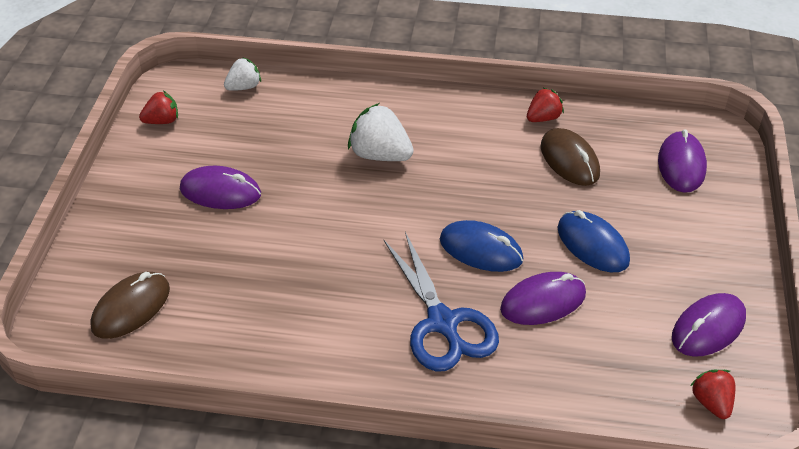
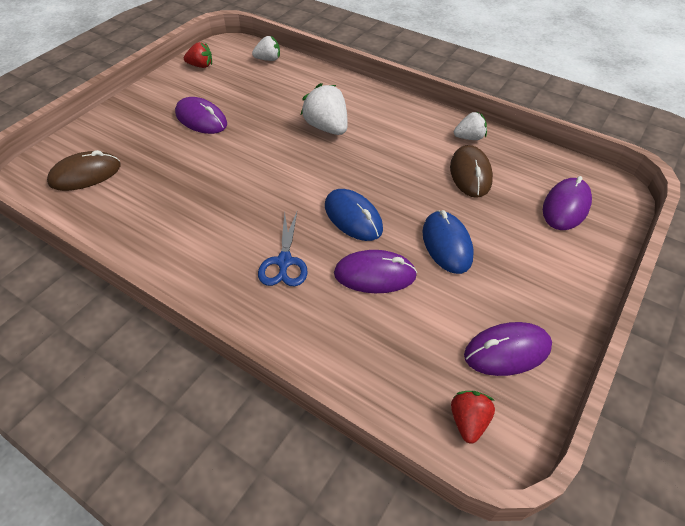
camera: 25 degrees right, 5 degrees up
(442, 322) = (284, 261): blue scissors -> blue scissors, size x0.64
(543, 118) = (469, 137): red strawberry -> white strawberry

